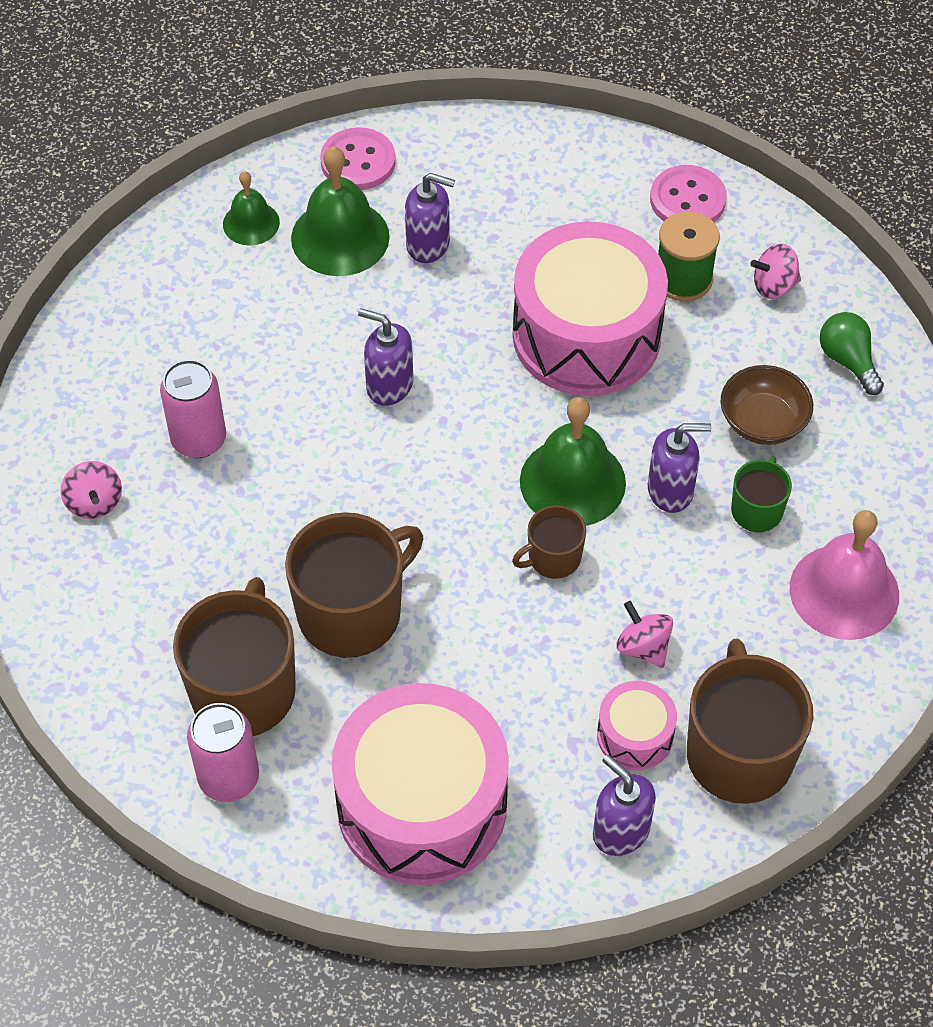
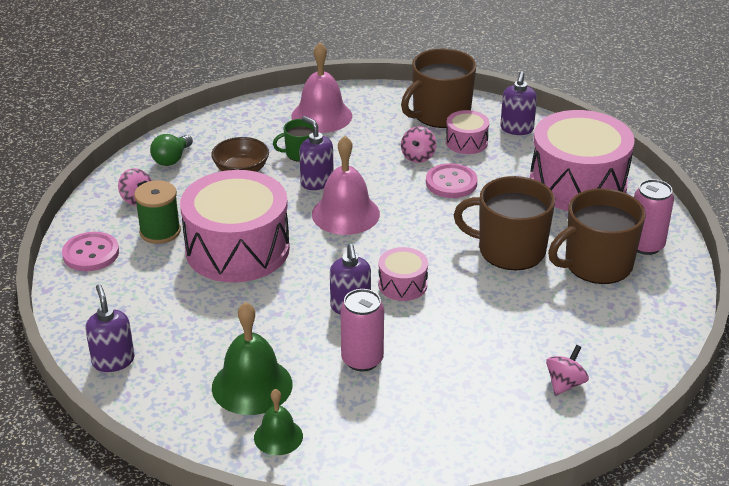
camera: 125 degrees left, 20 degrees down
(199, 440) = (473, 364): pink can -> pink can (362, 360)
(358, 161) = (173, 412): pink button -> pink button (451, 183)
(384, 457) = (402, 285): none -> pink drum
(428, 244) = (222, 342): purple soap dispenser -> purple soap dispenser (113, 361)
(553, 558) = (399, 201): brown mug -> none
(572, 482) = (345, 214): green bell -> pink bell

